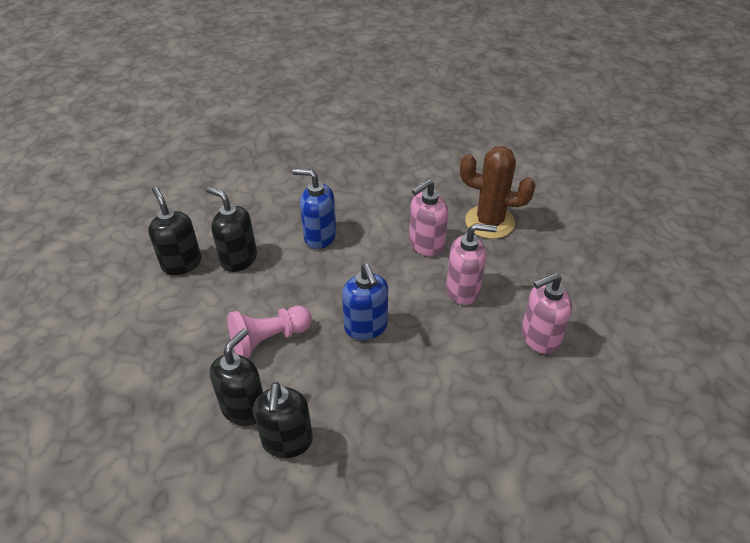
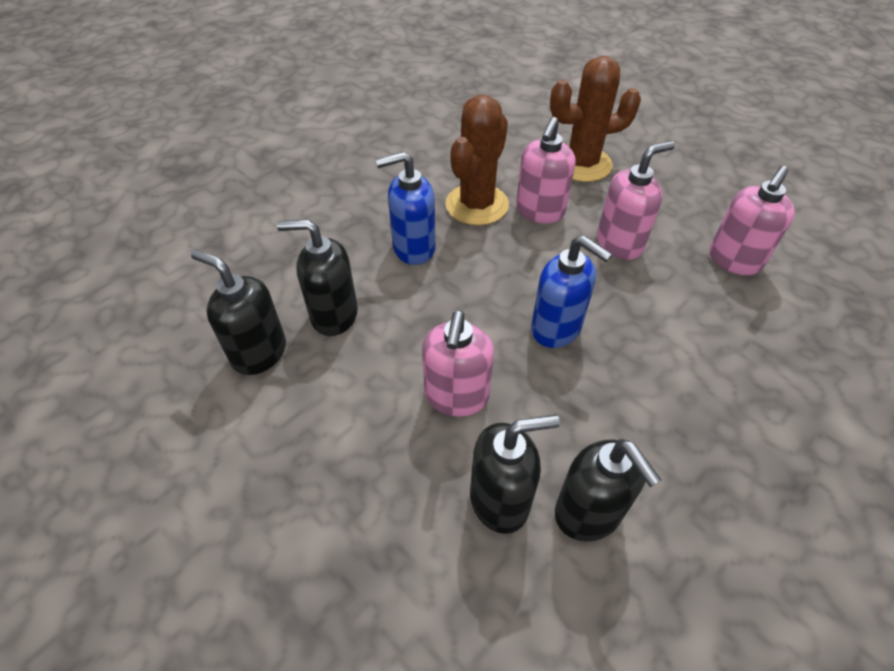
camera: 30 degrees left, 5 degrees up
(244, 408) = (500, 500): black soap dispenser -> black soap dispenser turned 75 degrees clockwise
(269, 339) = (456, 396): pink pawn -> pink soap dispenser
(386, 223) = (477, 205): none -> brown cactus

